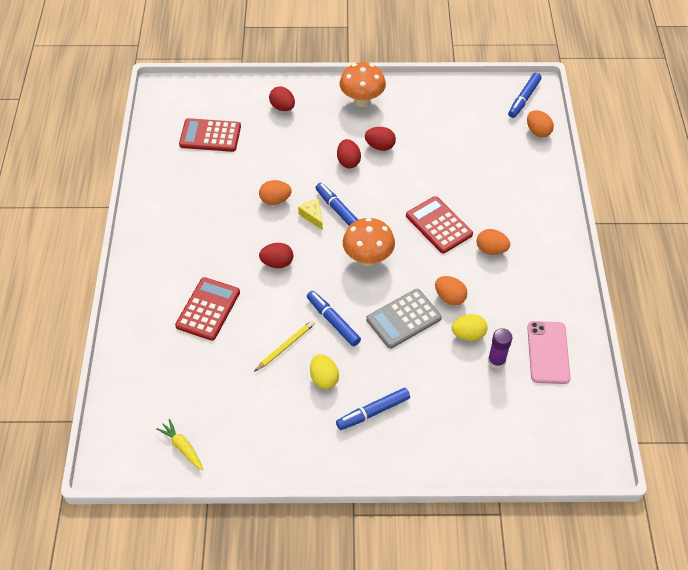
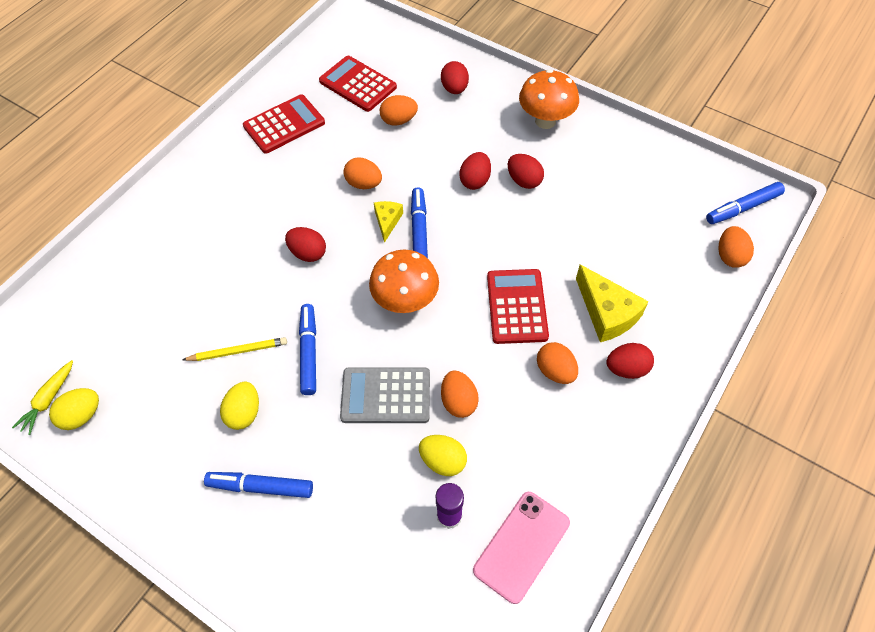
camera: 35 degrees right, 5 degrees up
(182, 447) = (48, 400): yellow carrot -> yellow carrot turned 150 degrees counterclockwise
(208, 309) = (200, 264): red calculator -> red calculator (284, 124)
(216, 442) = (82, 415): none -> yellow egg
(262, 147) = (399, 120): none -> orange egg
(494, 201) = (607, 313): none -> yellow cheese
(529, 226) = (626, 368): none -> red egg

